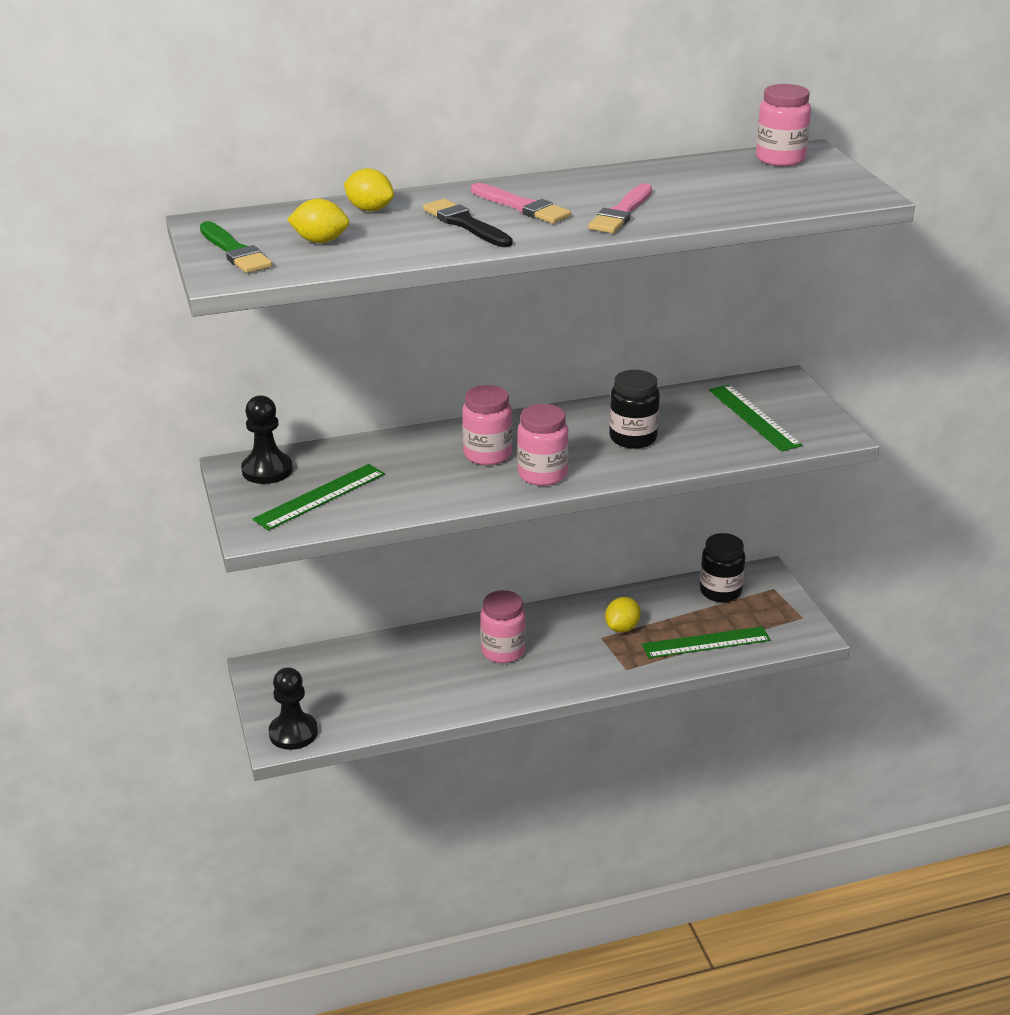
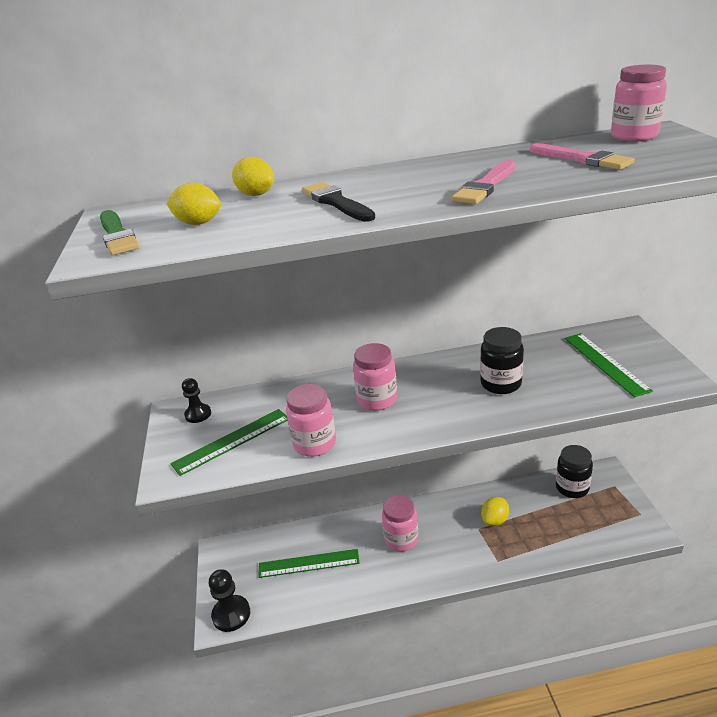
camera: 10 degrees right, 0 degrees up
(267, 470) = (198, 414): black pawn -> black pawn, size x0.64
(522, 207) = (392, 185): pink brush -> pink brush (582, 159)
(542, 474) = (421, 420): pink jar -> pink jar (314, 444)
(706, 642) = (562, 536): green ruler -> green ruler (308, 563)

